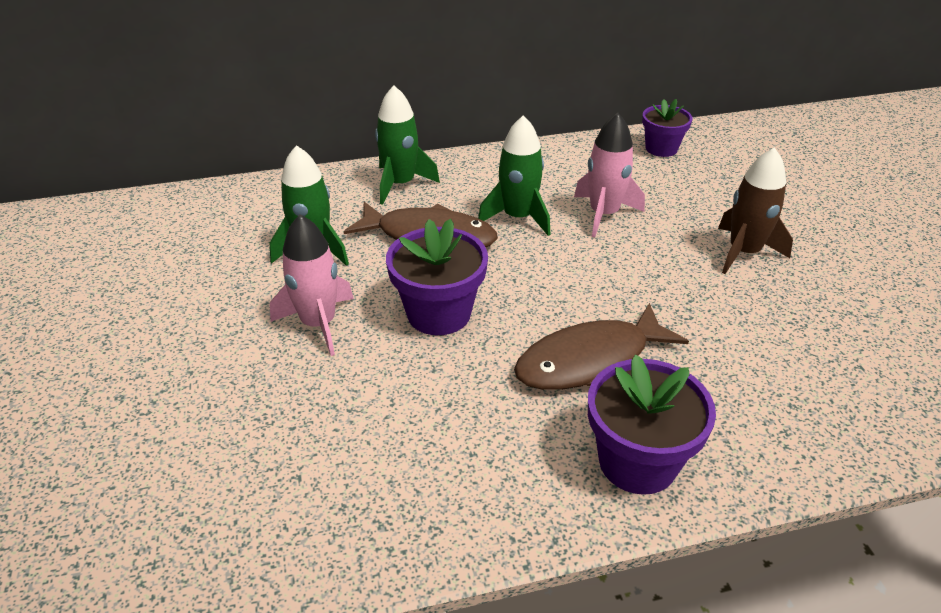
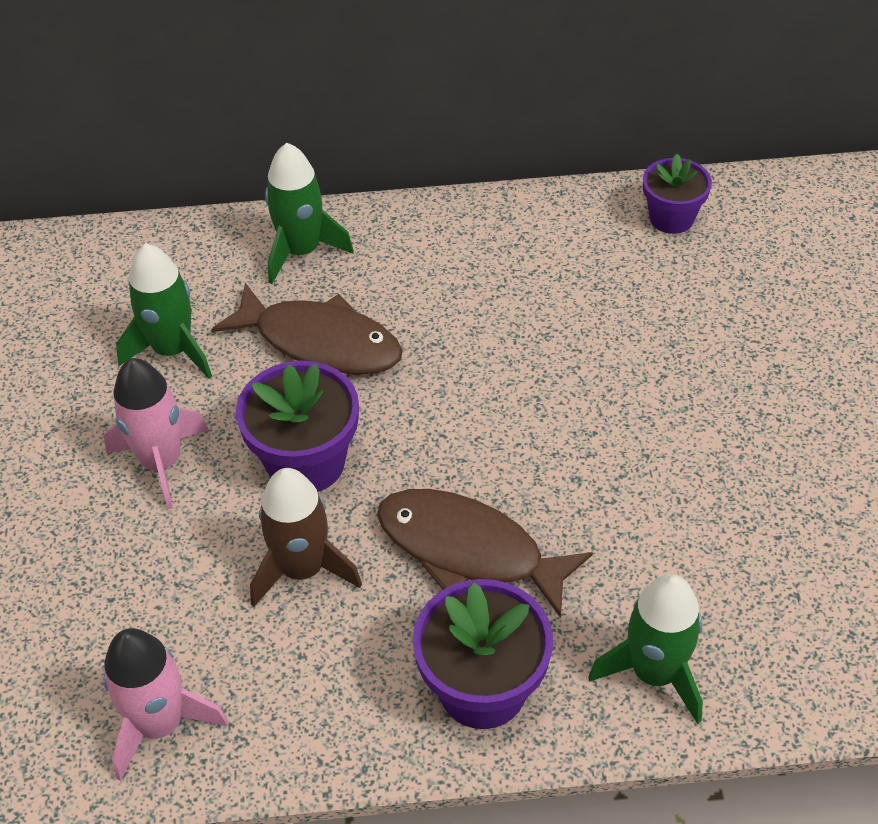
camera: 10 degrees right, 10 degrees up
(518, 217) = (441, 322): green rocket -> green rocket (654, 672)
(590, 361) = (469, 550): brown fish -> brown fish turned 45 degrees clockwise
(603, 214) = (555, 327): pink rocket -> pink rocket (160, 724)
(743, 252) = (718, 408): brown rocket -> brown rocket (302, 569)

